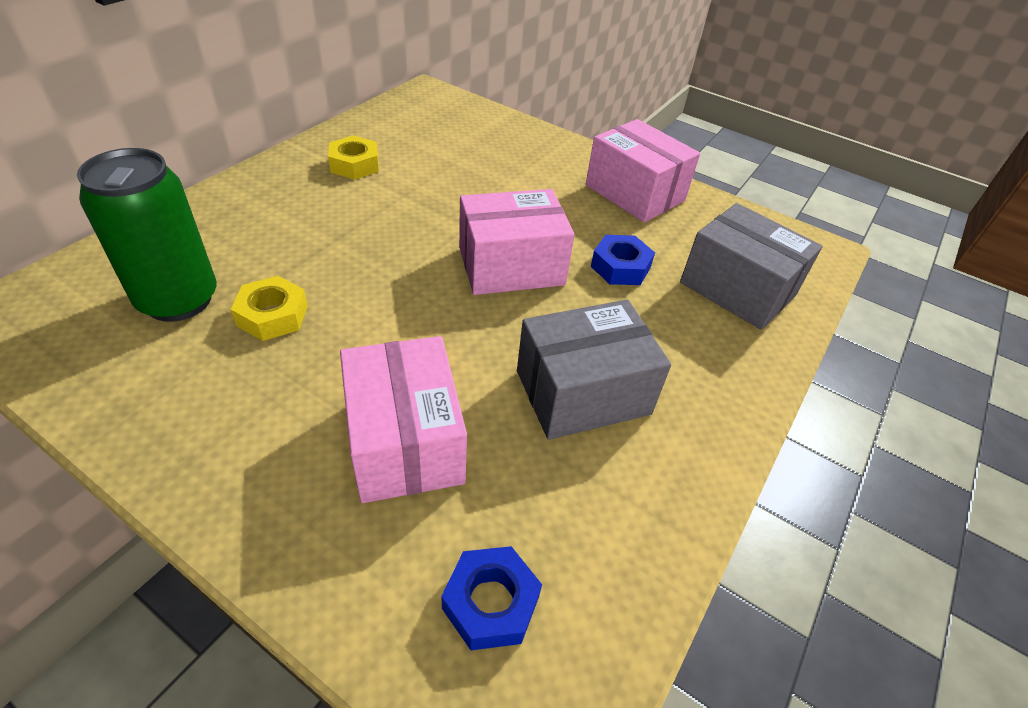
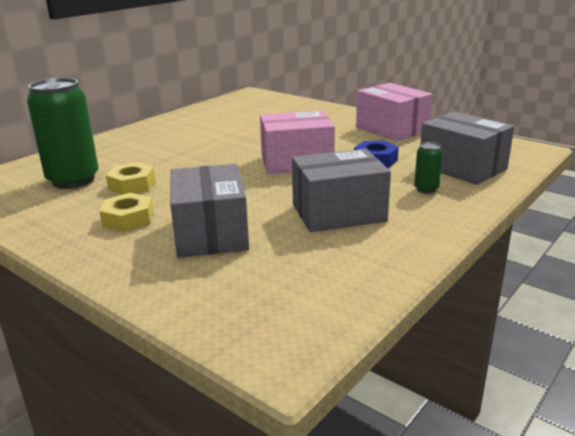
camera: 10 degrees right, 20 degrees down
(354, 164) = (196, 124): yellow nut -> yellow nut (128, 219)
(405, 441) = (211, 233): pink box -> grey box
(490, 603) = (258, 298): blue nut -> none
(695, 338) = (426, 189): none -> green can

